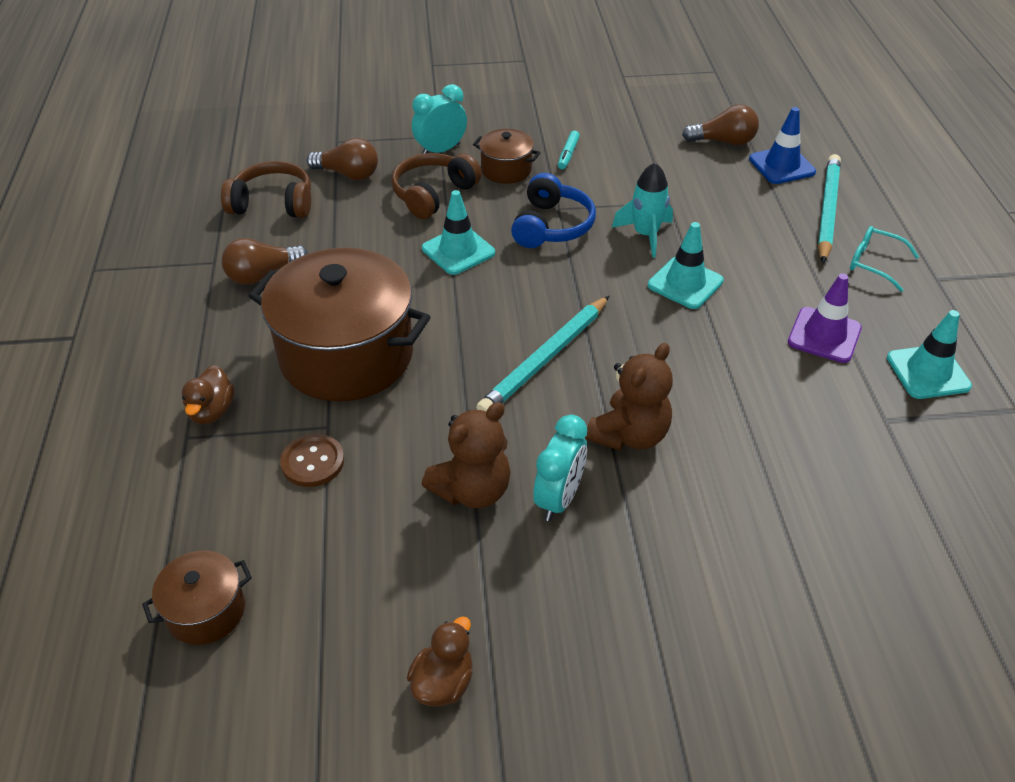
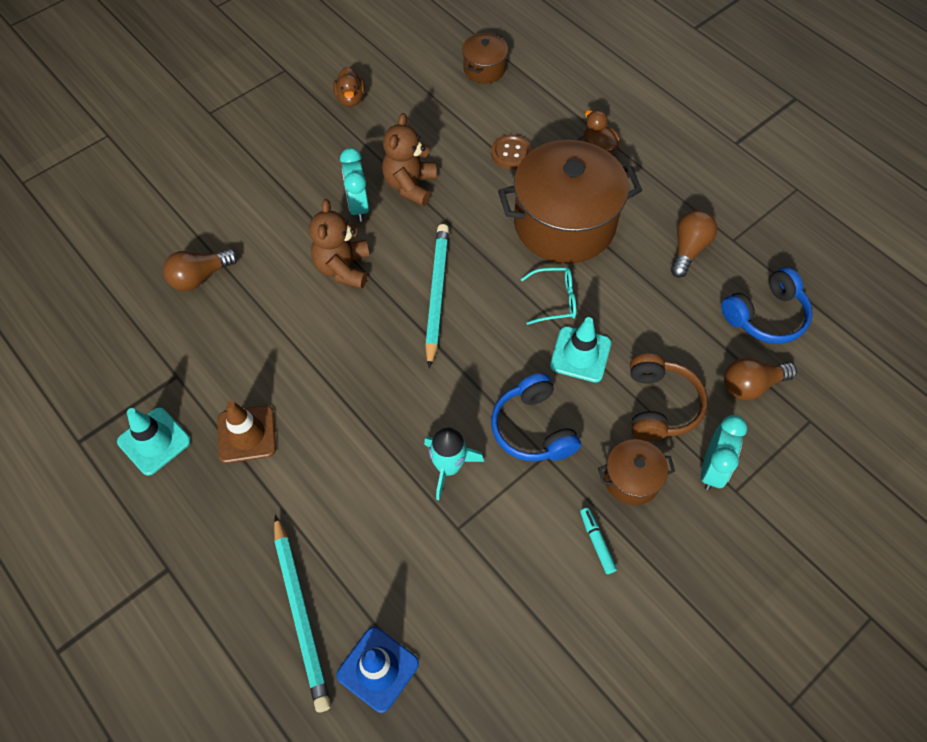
camera: 145 degrees right, 15 degrees up
(273, 203) = (766, 316): brown headphones -> blue headphones
(685, 283) = (382, 427): turquoise traffic cone -> none
(723, 141) = (460, 677): brown light bulb -> brown light bulb (200, 277)
(824, 335) = (246, 434): purple traffic cone -> brown traffic cone
(873, 263) = (231, 555): turquoise glasses -> turquoise glasses (555, 300)

